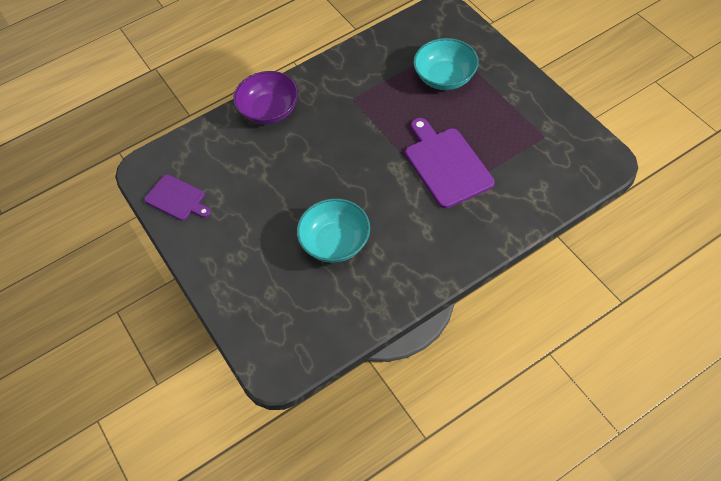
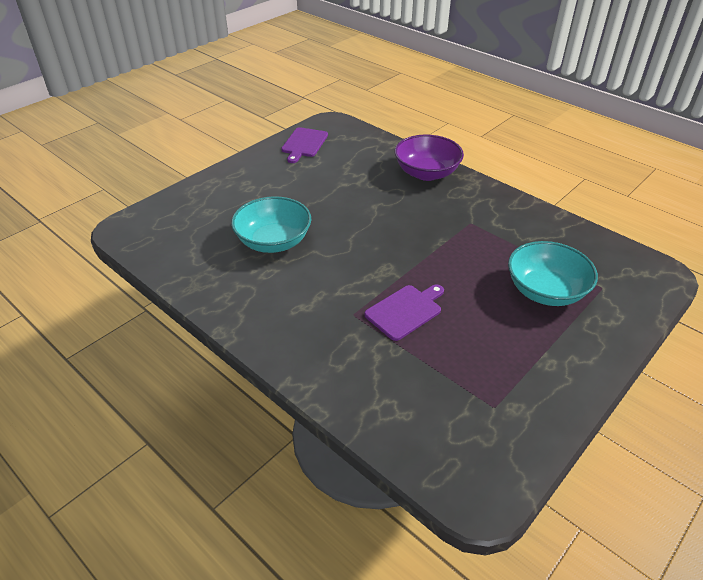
camera: 70 degrees right, 15 degrees down
(446, 164) = (405, 311): purple cutting board -> purple cutting board, size x0.62

